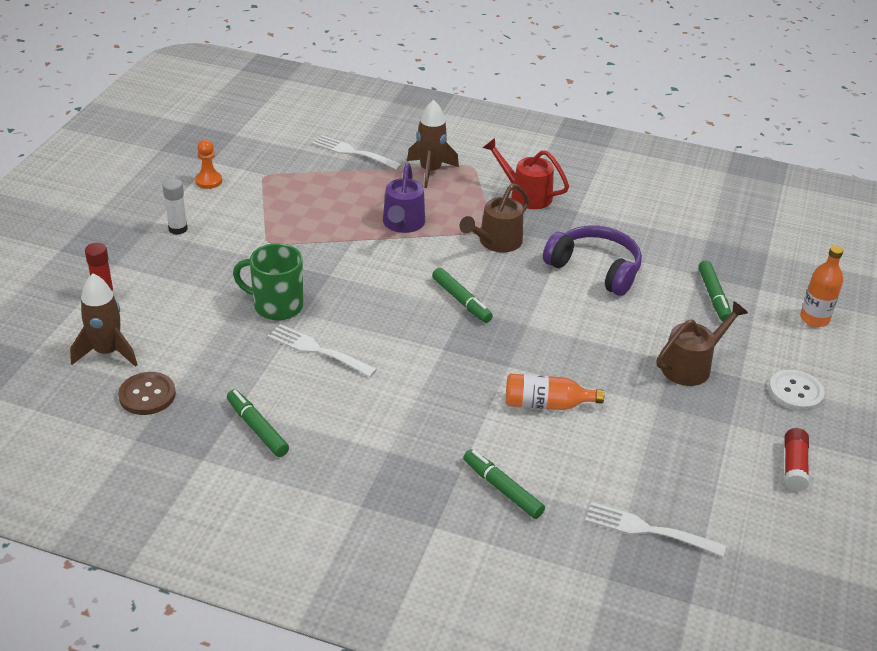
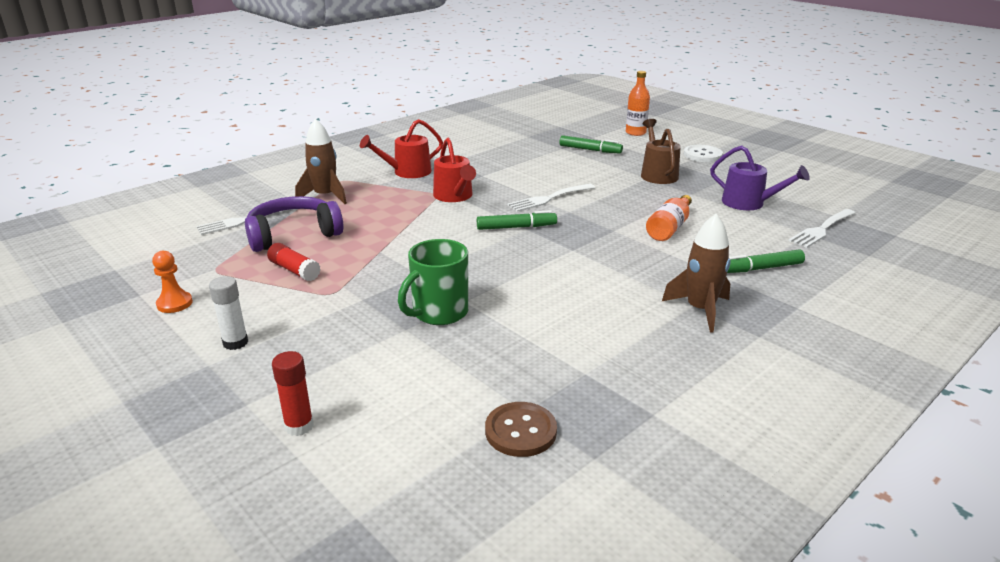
camera: 60 degrees left, 10 degrees down
(107, 352) = (415, 447): brown rocket -> brown rocket (700, 310)
(257, 428) = (623, 367): green marker -> none
(317, 350) = (527, 306): white fork -> white fork (549, 198)
(402, 224) = (385, 225): purple watering can -> purple watering can (749, 203)
(496, 242) = (455, 196): brown watering can -> red watering can
(595, 269) = (525, 174): purple headphones -> purple headphones (293, 235)
(794, 467) = (773, 174): red glue stick -> red glue stick (294, 270)

